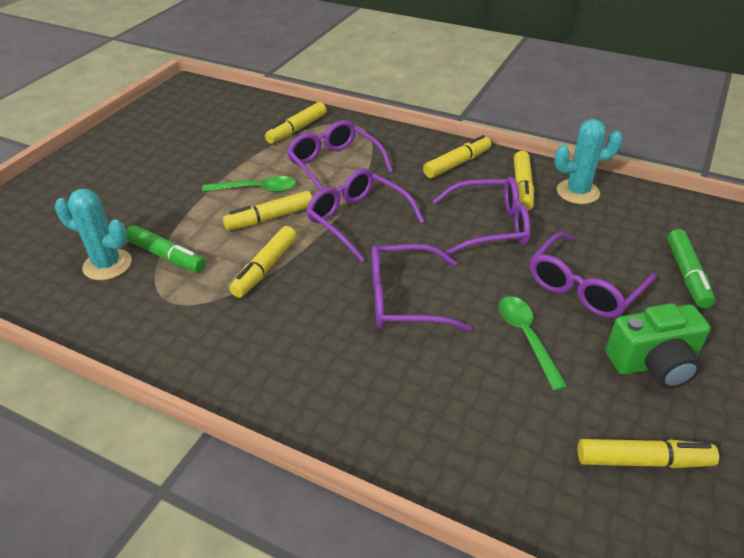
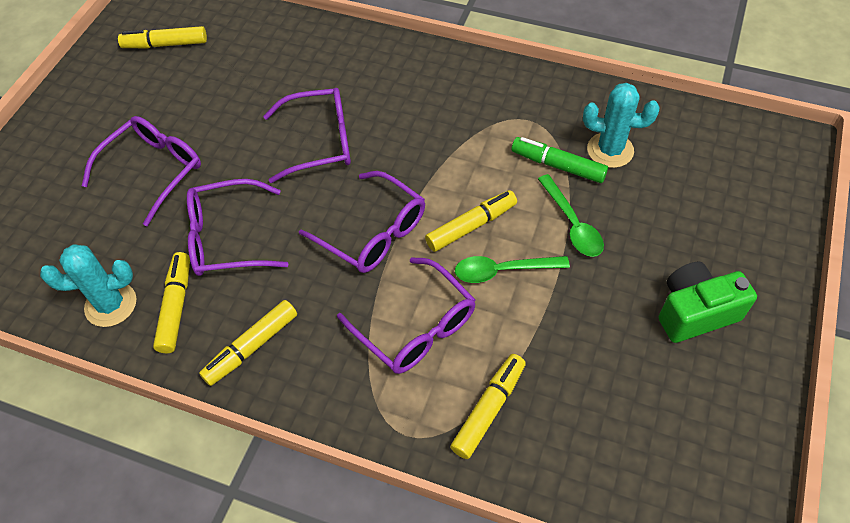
camera: 175 degrees right, 15 degrees up
(265, 268) = (455, 161): yellow marker -> none
(526, 337) = (219, 118): green spoon -> green spoon (572, 224)
(653, 364) = (126, 106): green camera -> green camera (695, 312)
(687, 275) = (51, 193): green marker -> none

